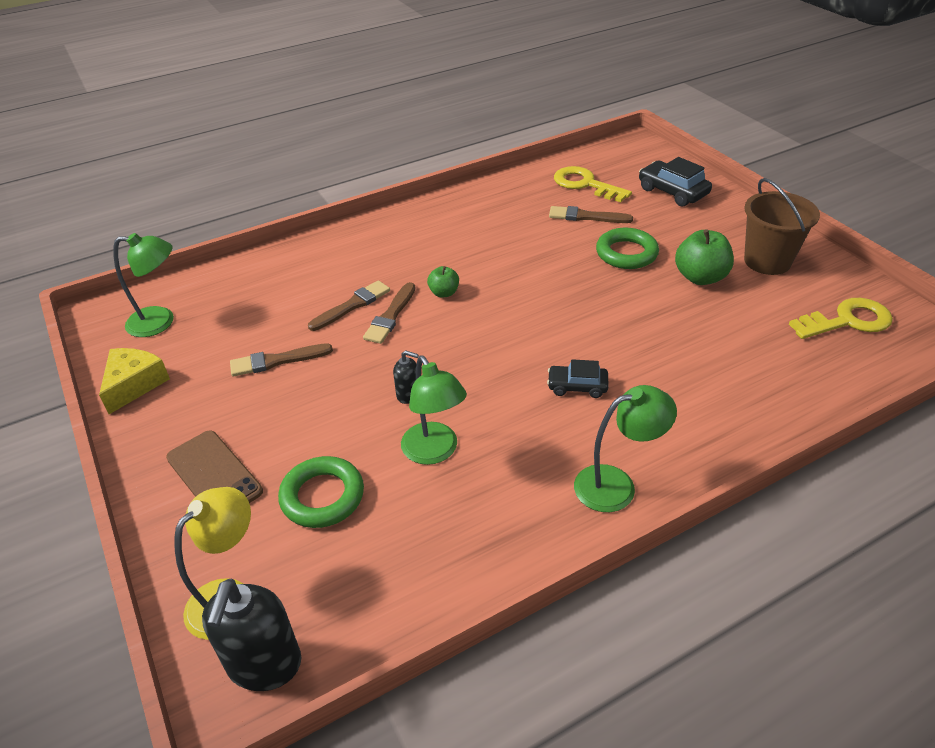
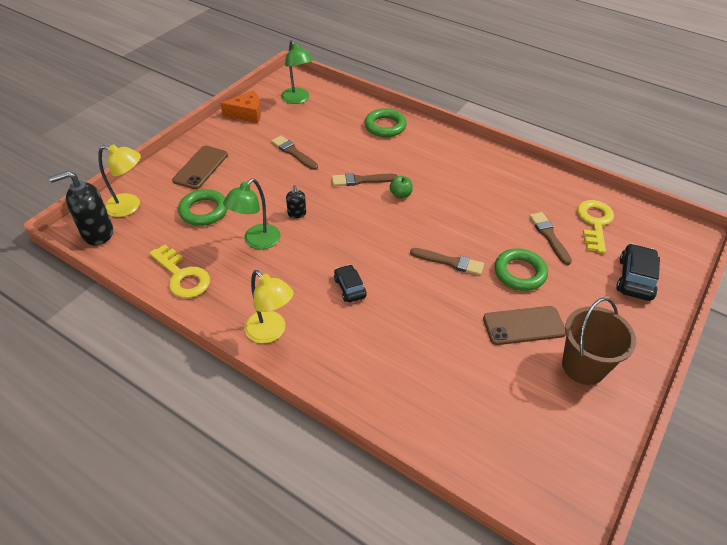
camera: 60 degrees right, 5 degrees up
(134, 384) = (247, 113): yellow cheese -> orange cheese
(304, 263) = (385, 126): none -> green ring
(352, 305) = (360, 161): brown brush -> brown brush (449, 262)
(616, 485) = (271, 332): green lamp -> yellow lamp
(700, 277) = (523, 325): green apple -> brown phone
(847, 321) = (539, 440): yellow key -> yellow key (182, 276)

